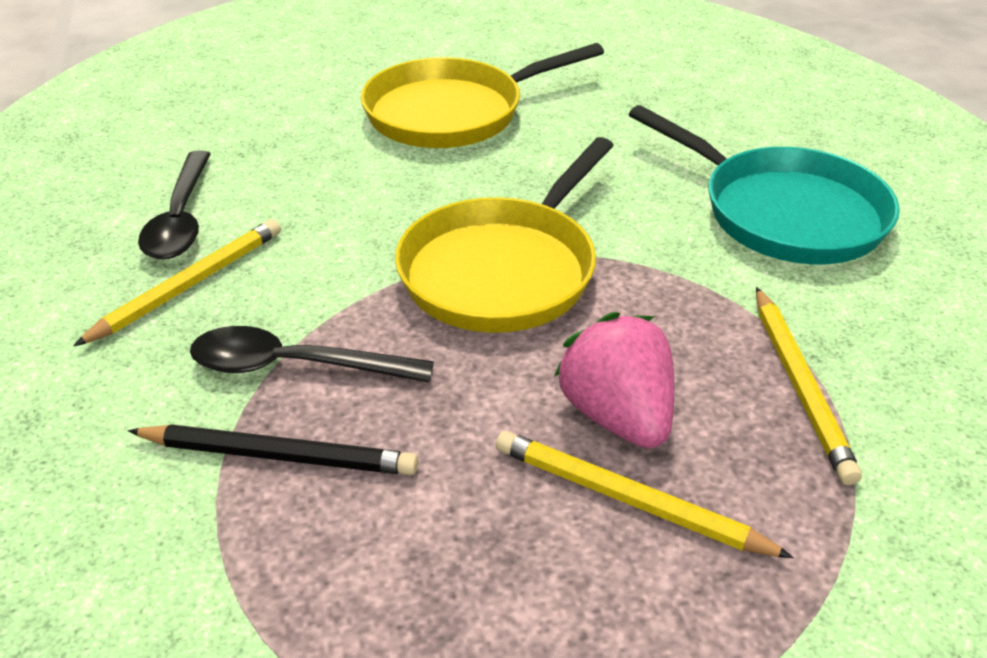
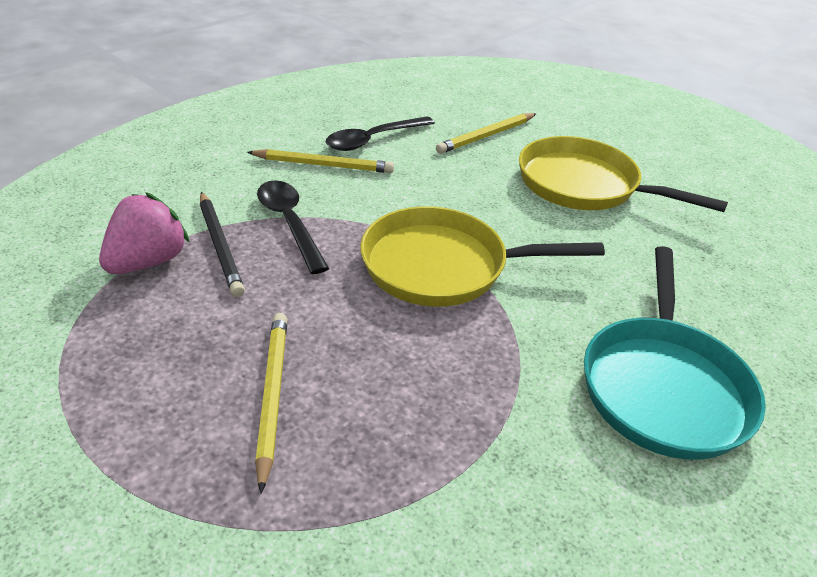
camera: 55 degrees right, 0 degrees up
(617, 415) = (345, 365): pink strawberry -> pink strawberry (148, 262)
(800, 386) = (452, 455): yellow pencil -> yellow pencil (486, 136)

